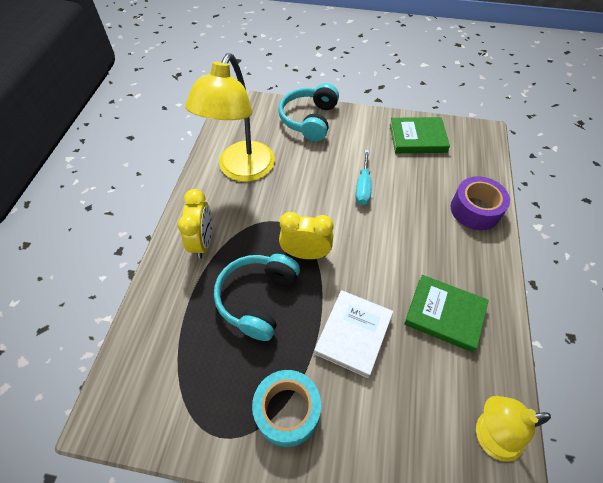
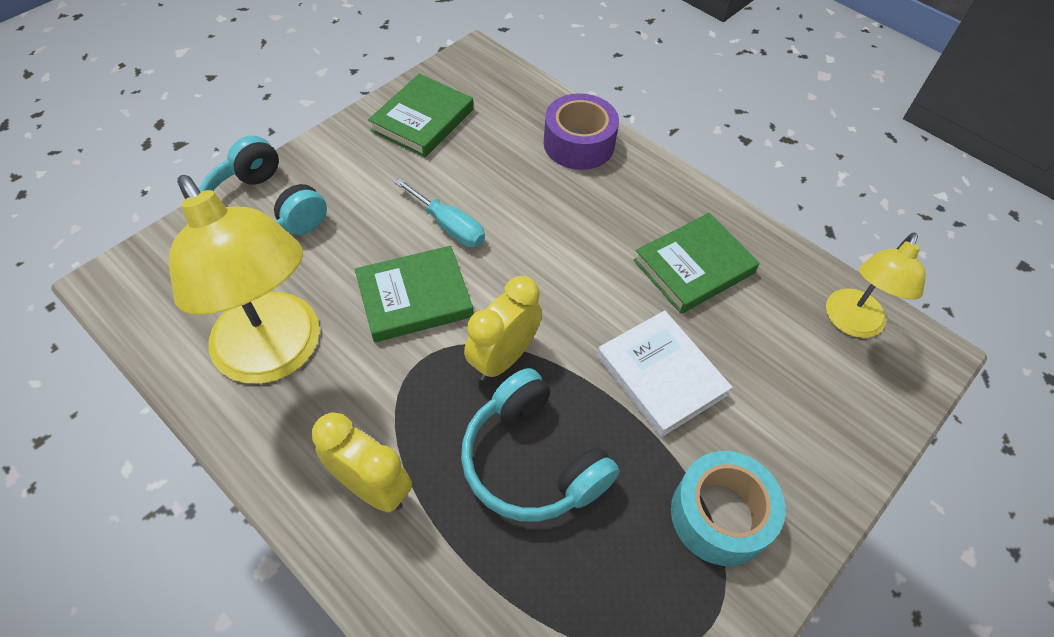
camera: 60 degrees left, 0 degrees up
(310, 199) = (414, 297): none -> green book

